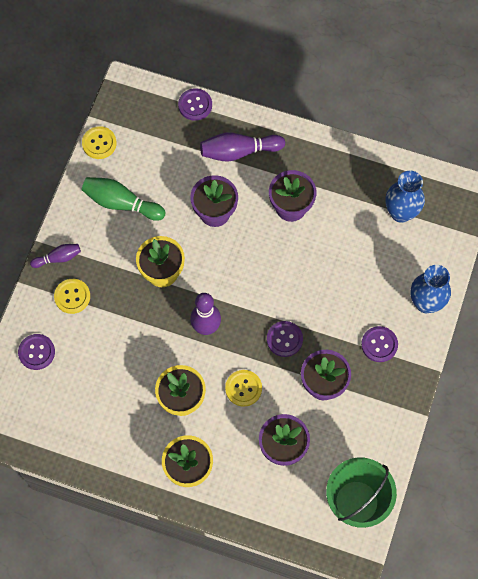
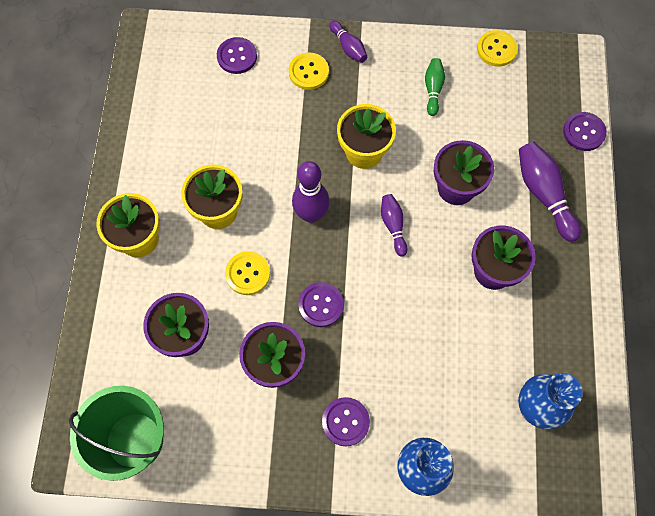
camera: 75 degrees right, 0 degrees up
(121, 203) = (433, 89): green bowling pin -> green bowling pin, size x0.59
(234, 268) = (393, 226): none -> purple bowling pin

